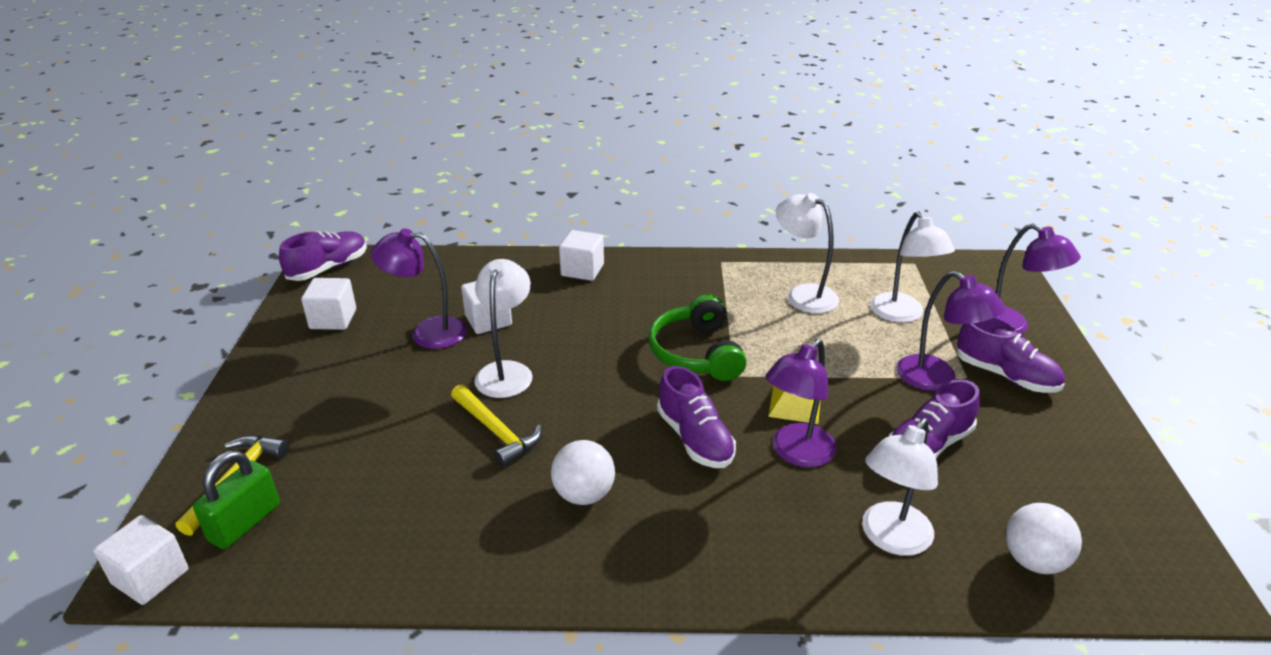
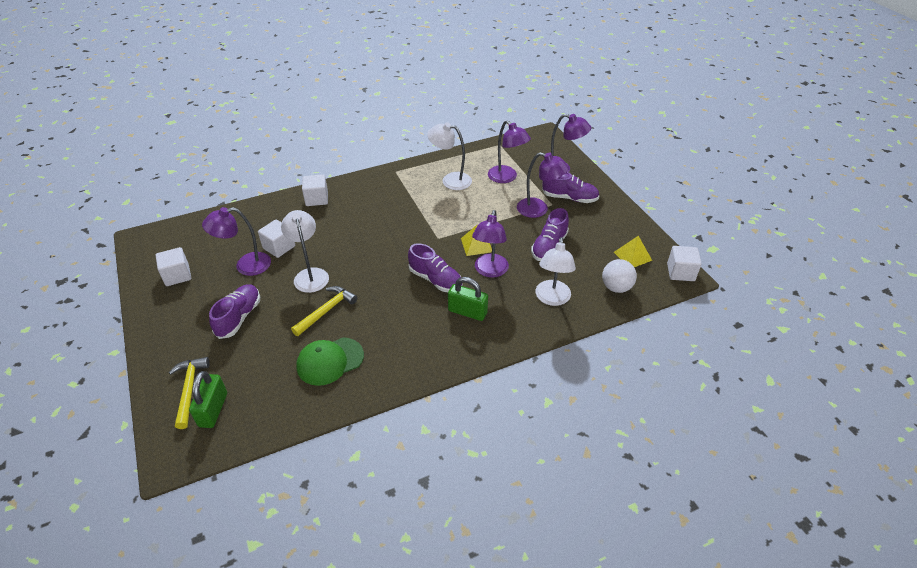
camera: 25 degrees left, 10 degrees up
(150, 577) = (178, 458): white cube -> white cube (680, 272)
(328, 268) = (148, 243): purple shoe -> purple shoe (239, 317)
(453, 511) = (330, 361): none -> green cap
(496, 431) = (326, 311): yellow hammer -> yellow hammer turned 75 degrees counterclockwise
(584, 494) = (395, 328): white ball -> none
(696, 353) = (411, 231): green headphones -> none
(721, 509) = (467, 312): none -> green padlock
(902, 315) = (506, 178): white lamp -> purple lamp
(1094, 513) = (632, 256): none -> yellow pyramid

